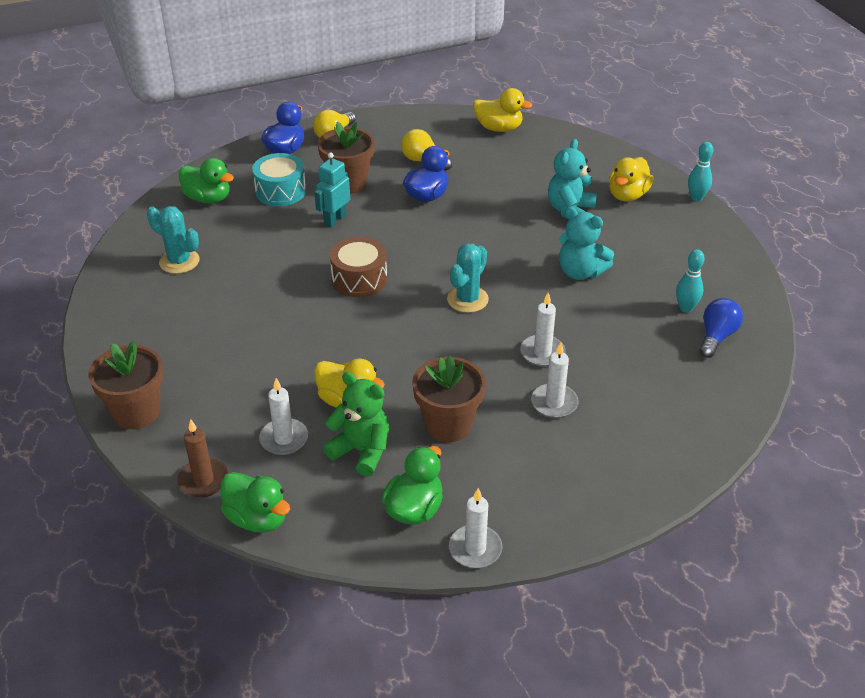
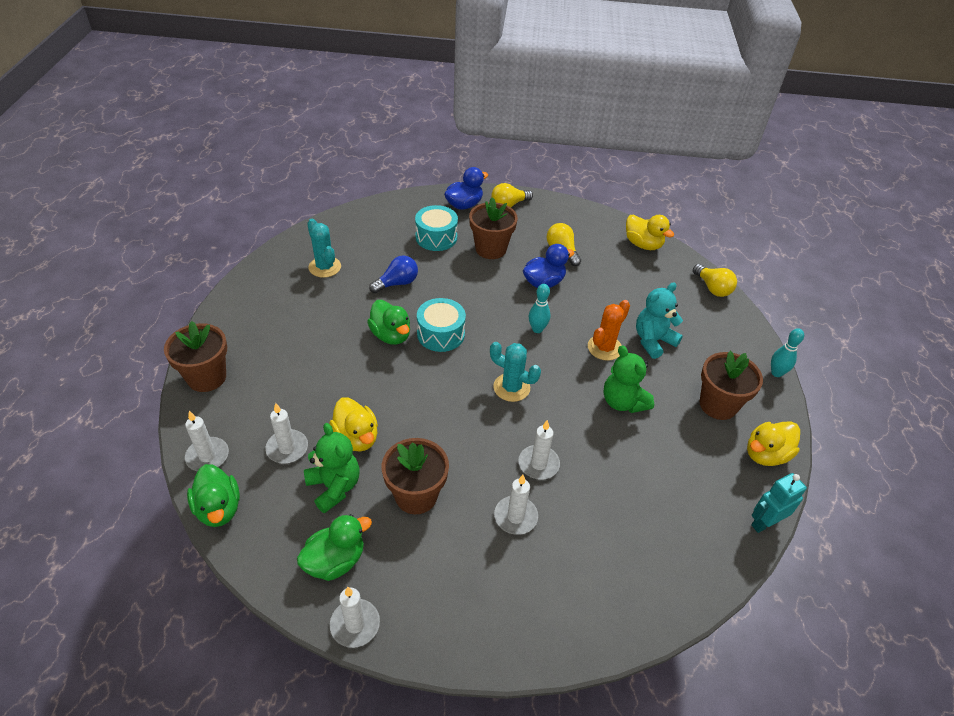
camera: 25 degrees right, 5 degrees up
(203, 480) = (207, 456): brown candle -> white candle
(208, 198) = (381, 224): green duck -> green duck (391, 335)
(335, 220) = (458, 276): turquoise robot -> turquoise robot (764, 523)
(359, 279) = (440, 334): brown drum -> turquoise drum
(467, 299) = (511, 387): turquoise cactus -> turquoise cactus turned 60 degrees clockwise
(529, 233) = (604, 348): none -> orange cactus
(580, 272) = (623, 402): turquoise teddy bear -> green teddy bear
(591, 145) = (712, 288): none -> yellow light bulb
(627, 195) = (714, 346): yellow duck -> yellow duck (765, 454)
(665, 243) = (718, 405): none -> brown flower pot
(686, 308) = (695, 477): turquoise bowling pin -> turquoise bowling pin (537, 329)
(716, 337) = (705, 519): blue light bulb -> blue light bulb (397, 283)

